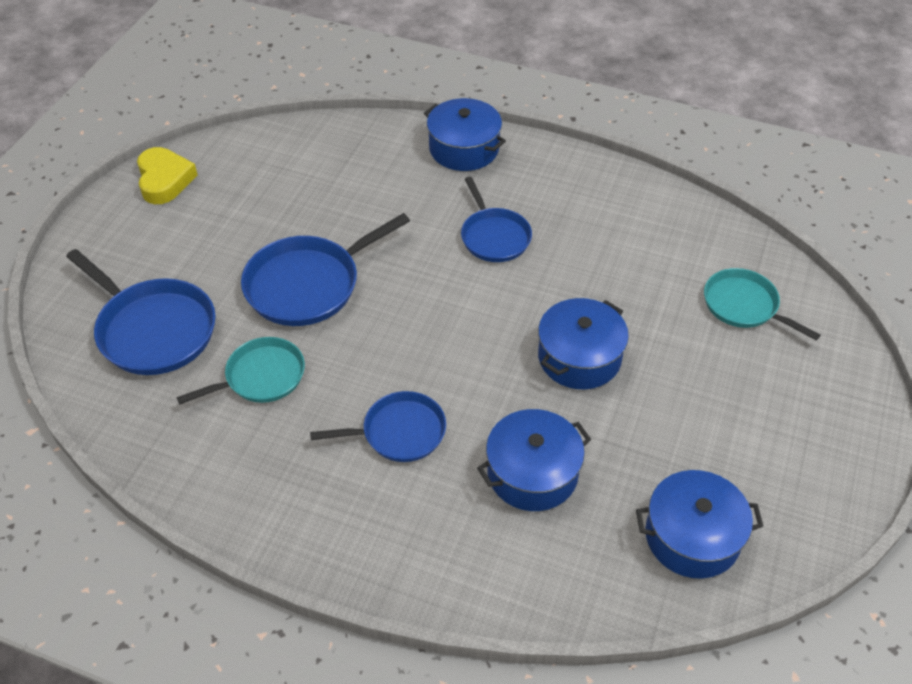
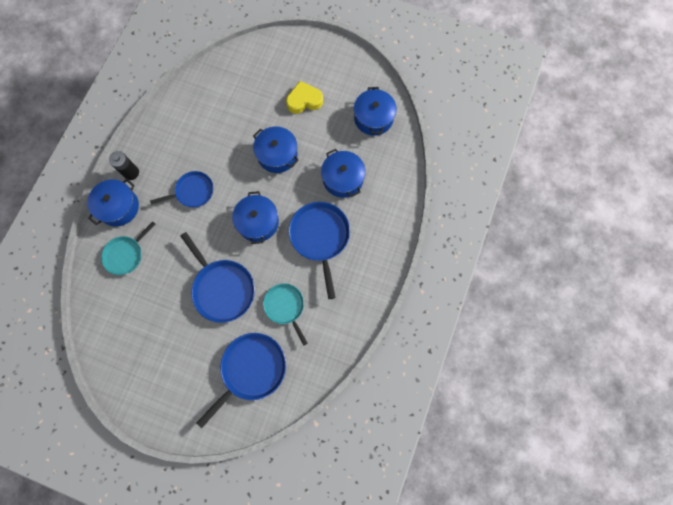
camera: 90 degrees left, 25 degrees up
(164, 180) = (128, 385): yellow heart -> yellow heart (304, 100)
(399, 432) = (320, 237): blue pan -> blue pan, size x1.55
(434, 330) = (258, 222): none -> blue pot
(527, 159) = (131, 173): none -> black battery
(743, 305) = (248, 79): turquoise pan -> turquoise pan (125, 254)

